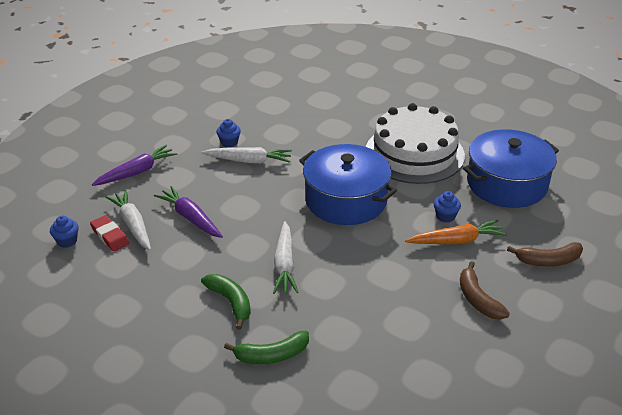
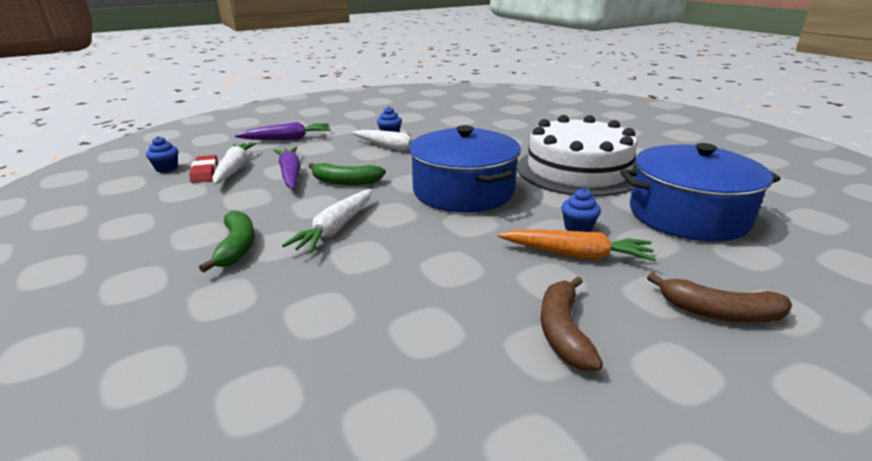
camera: 25 degrees right, 10 degrees down
(272, 355) = (209, 314): green banana -> green banana (345, 182)

